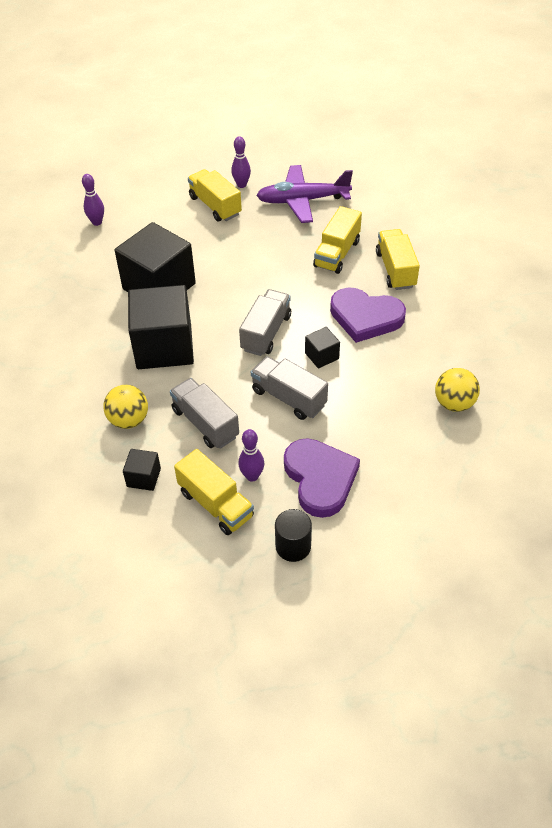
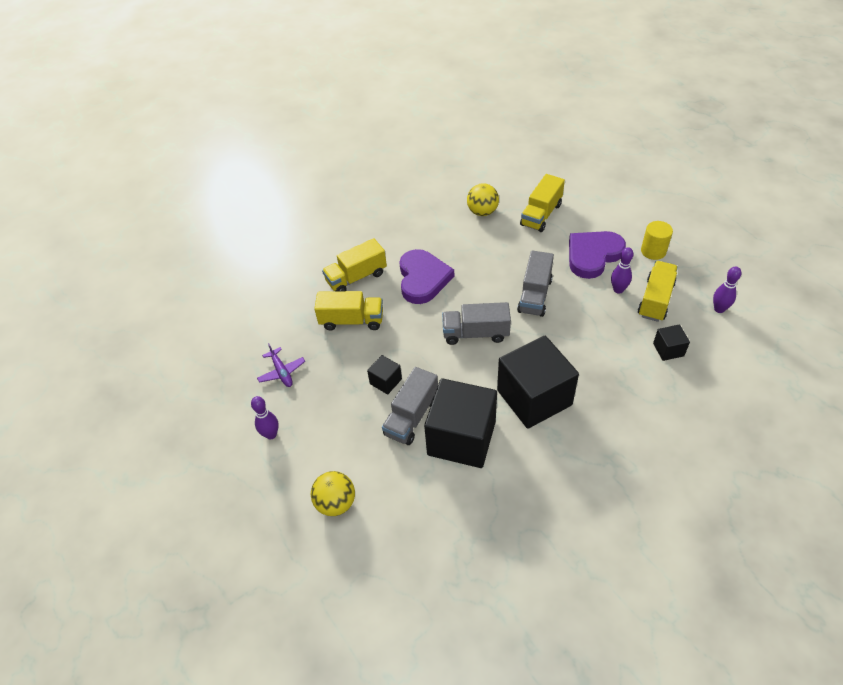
camera: 110 degrees left, 0 degrees up
(97, 222) = (390, 552): purple bowling pin -> purple bowling pin (719, 309)
(129, 420) = (626, 385): yellow ball -> yellow ball (336, 503)
(205, 423) = (593, 334): grey truck -> grey truck (411, 416)
(215, 206) = (316, 444): yellow truck -> yellow truck (541, 215)
(293, 546) = (653, 251): black cylinder -> yellow cylinder
(302, 201) = (282, 372): purple plane -> purple plane, size x0.51
(321, 356) = (480, 291): black cube -> black cube (385, 381)

